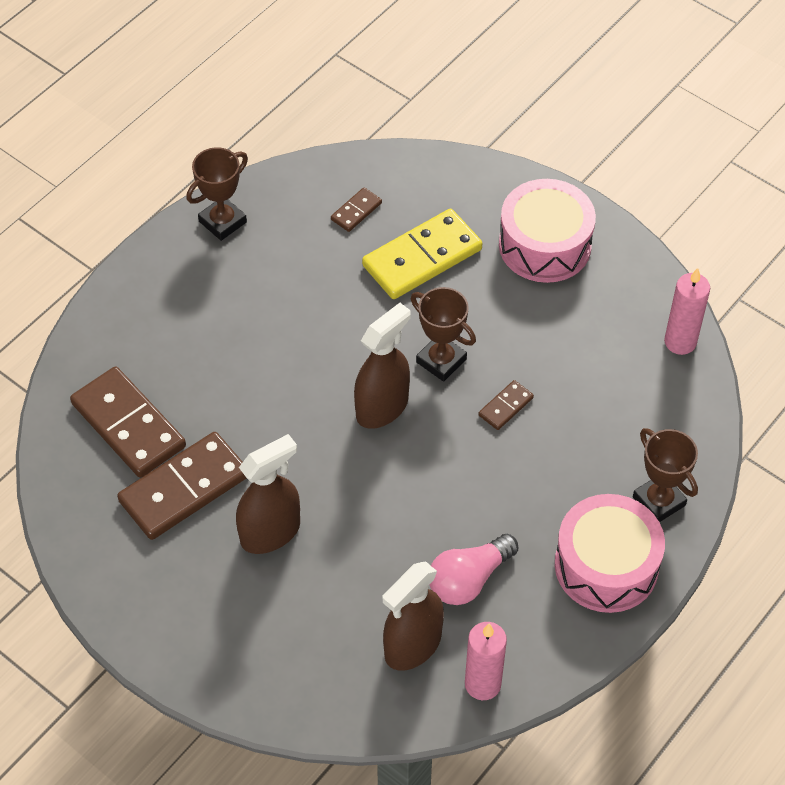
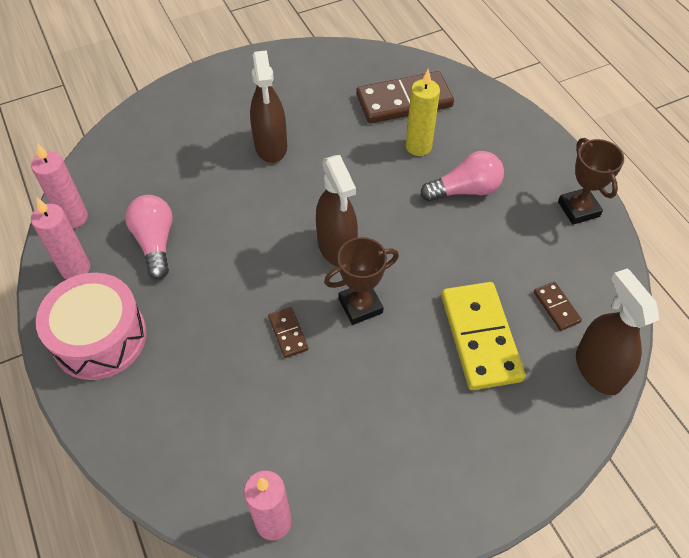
camera: 115 degrees right, 0 degrees up
(184, 489) = (334, 114): brown domino -> none
(199, 385) = (418, 147): none -> yellow candle
(244, 322) = (465, 190): none -> pink light bulb
(412, 646) = (131, 190): brown spray bottle -> brown spray bottle (597, 369)
(544, 245) = (452, 451): pink drum -> none
(545, 639) = (75, 269): none -> pink candle
(658, 501) = (125, 408): brown trophy -> none

